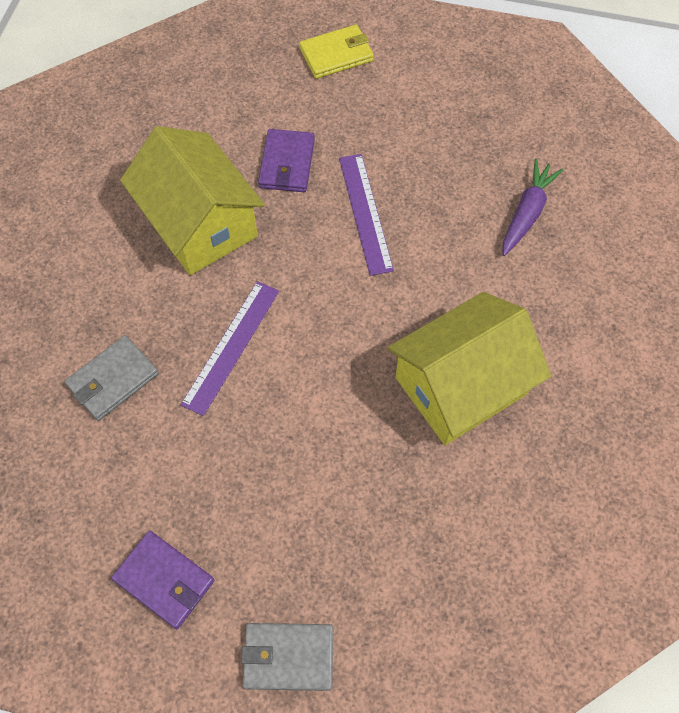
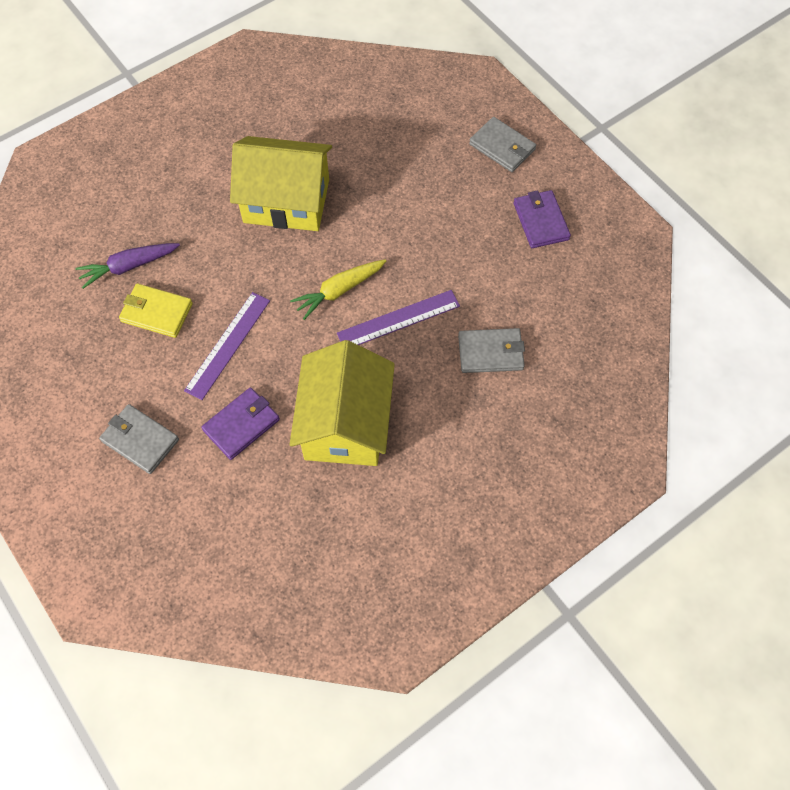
camera: 140 degrees left, 0 degrees up
(314, 332) = (339, 291): none -> yellow carrot
(336, 55) = (108, 496): yellow wallet -> yellow wallet (157, 312)
(355, 101) = (140, 440): none -> grey wallet

